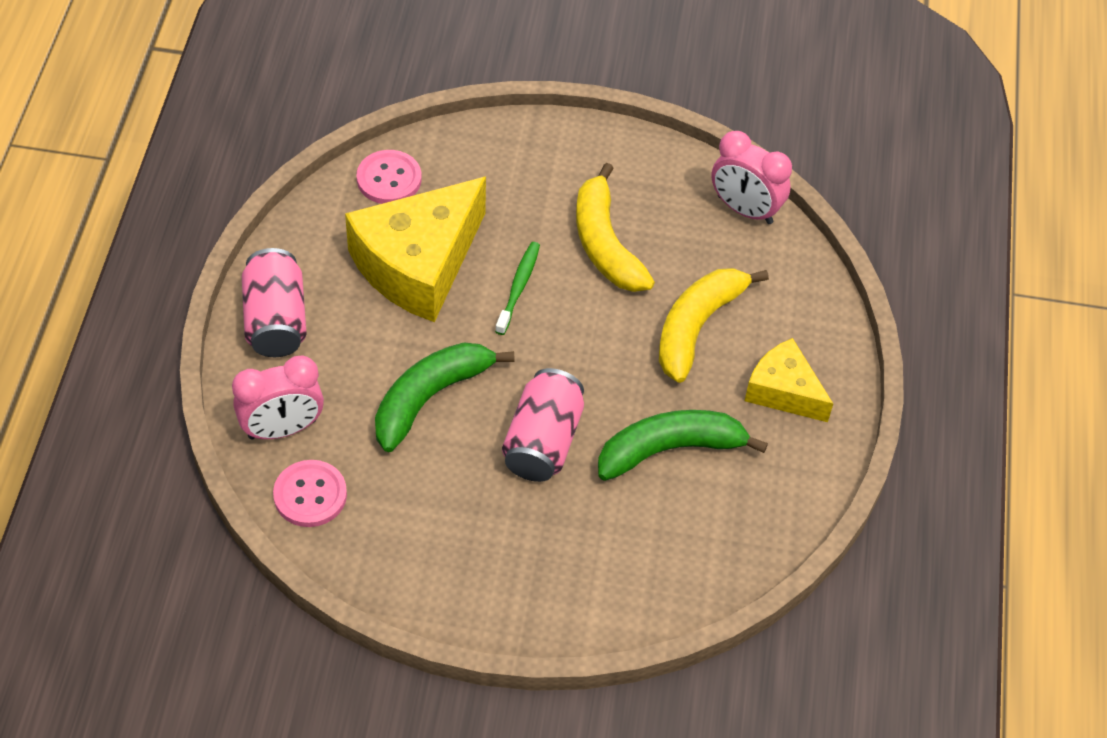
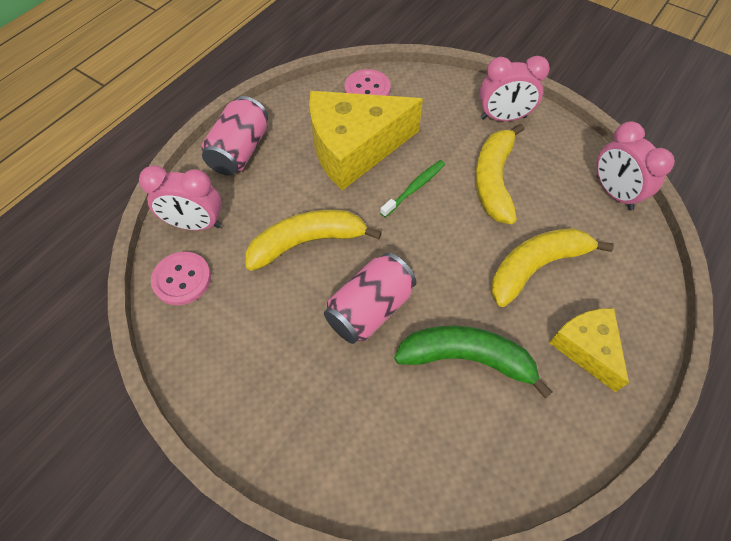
camera: 30 degrees right, 5 degrees up
(430, 398) = (307, 242): green banana -> yellow banana
(578, 159) = (503, 118): none -> pink clock

